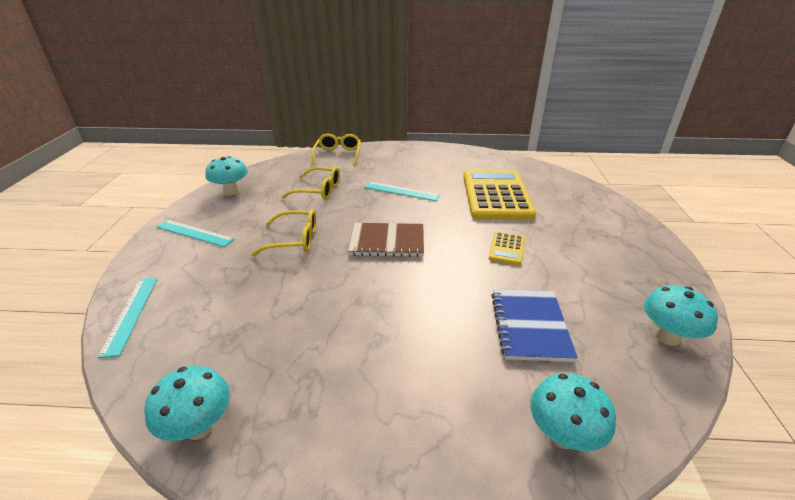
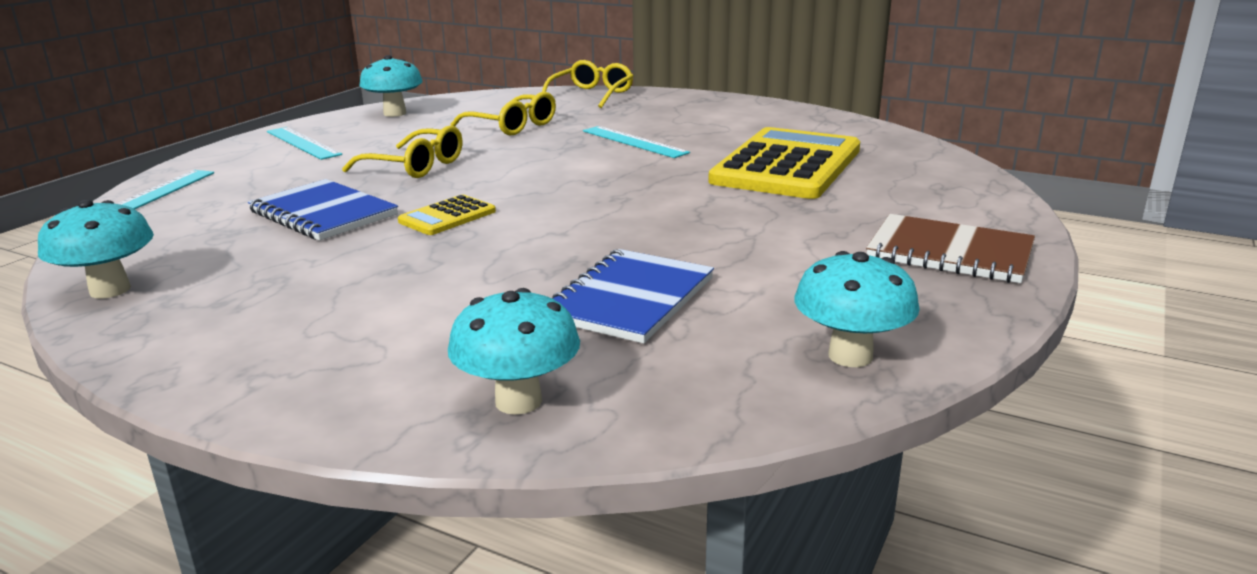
camera: 25 degrees right, 10 degrees down
(278, 300) = (323, 213): none -> blue notebook
(387, 242) = (538, 187): brown notebook -> brown notebook (949, 253)
(507, 249) = (715, 221): yellow calculator -> yellow calculator (447, 216)

